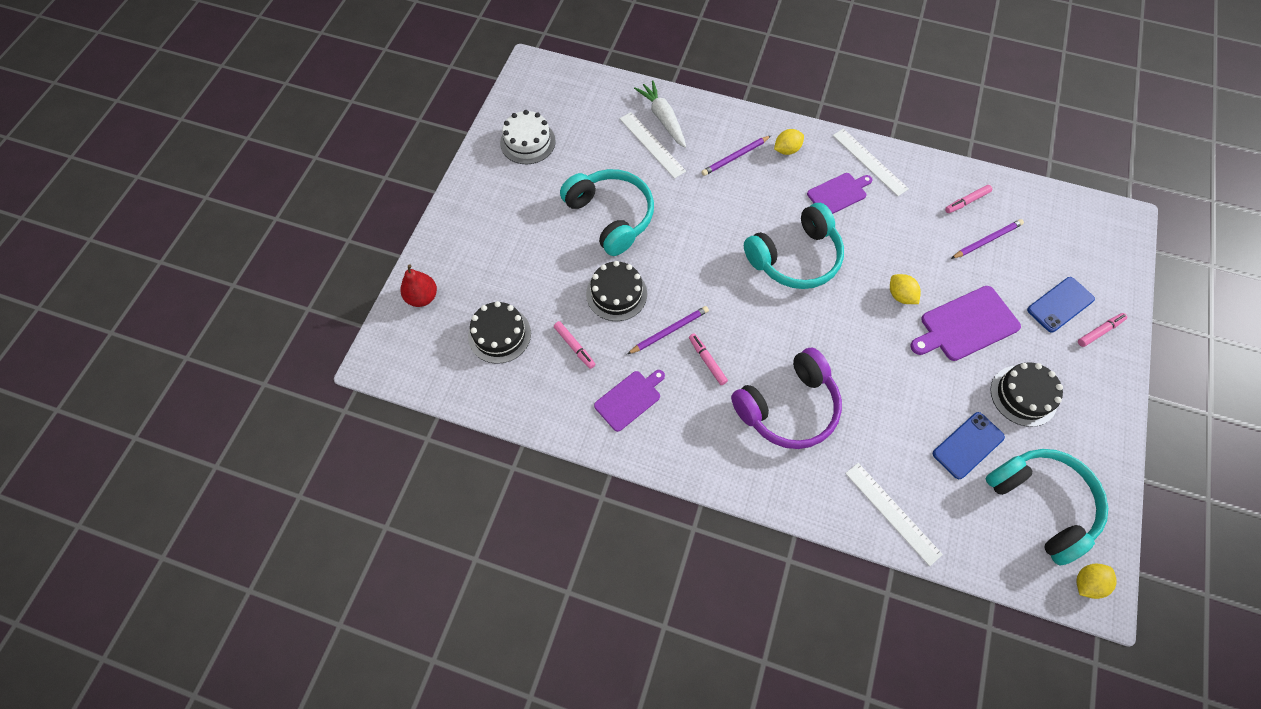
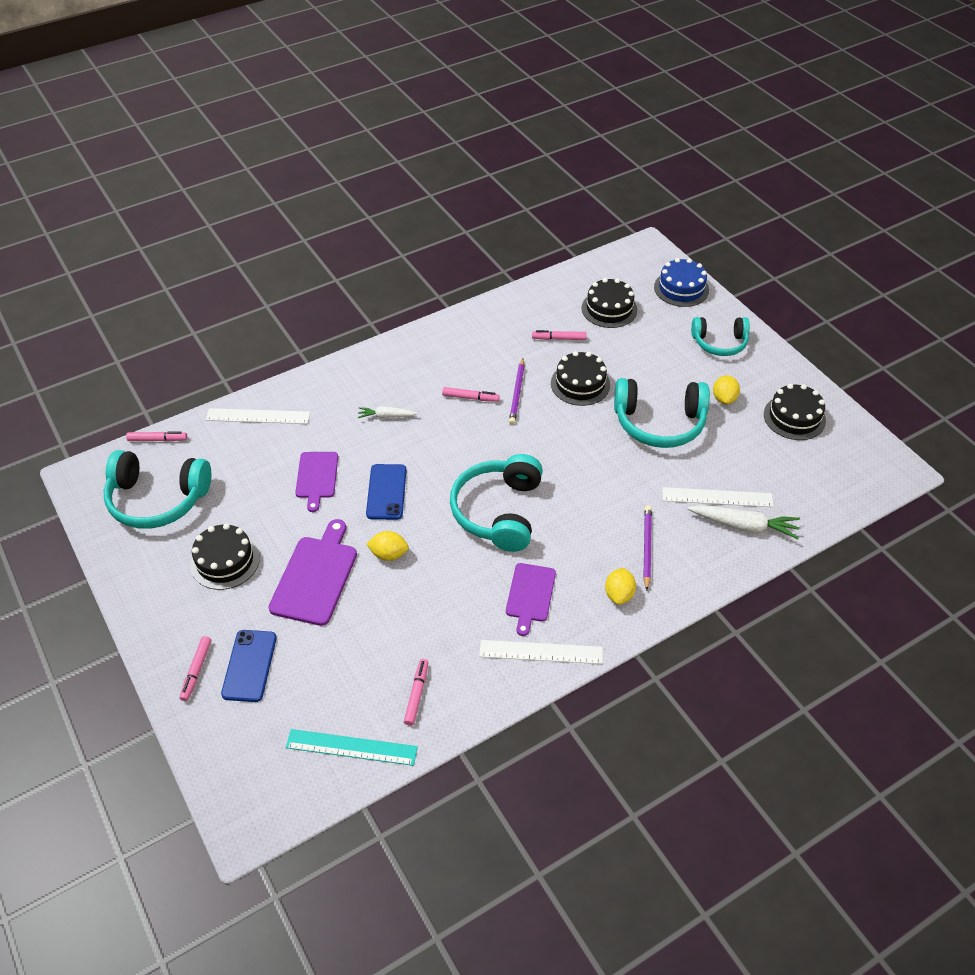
camera: 130 degrees right, 15 degrees down
(422, 297) = (681, 288): red pear -> blue cake
(478, 229) = (719, 343): none -> turquoise headphones
(527, 142) = (794, 417): white cake -> black cake
(629, 399) = (488, 342): purple cutting board -> purple cutting board (316, 477)
(788, 407) = (386, 416): purple headphones -> white carrot
(968, 445) = (240, 493): blue phone -> blue phone (386, 492)
(986, 240) = (364, 670): purple pencil -> none
(1001, 574) = (157, 440): none -> pink marker
(1031, 208) = (351, 747): none -> turquoise ruler
(1087, 583) = (93, 478): yellow lemon -> yellow lemon (724, 399)

